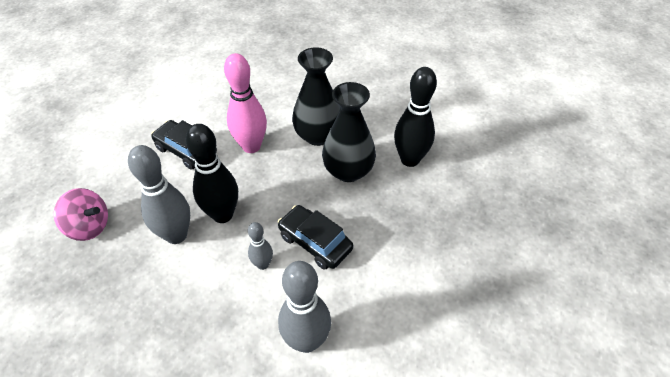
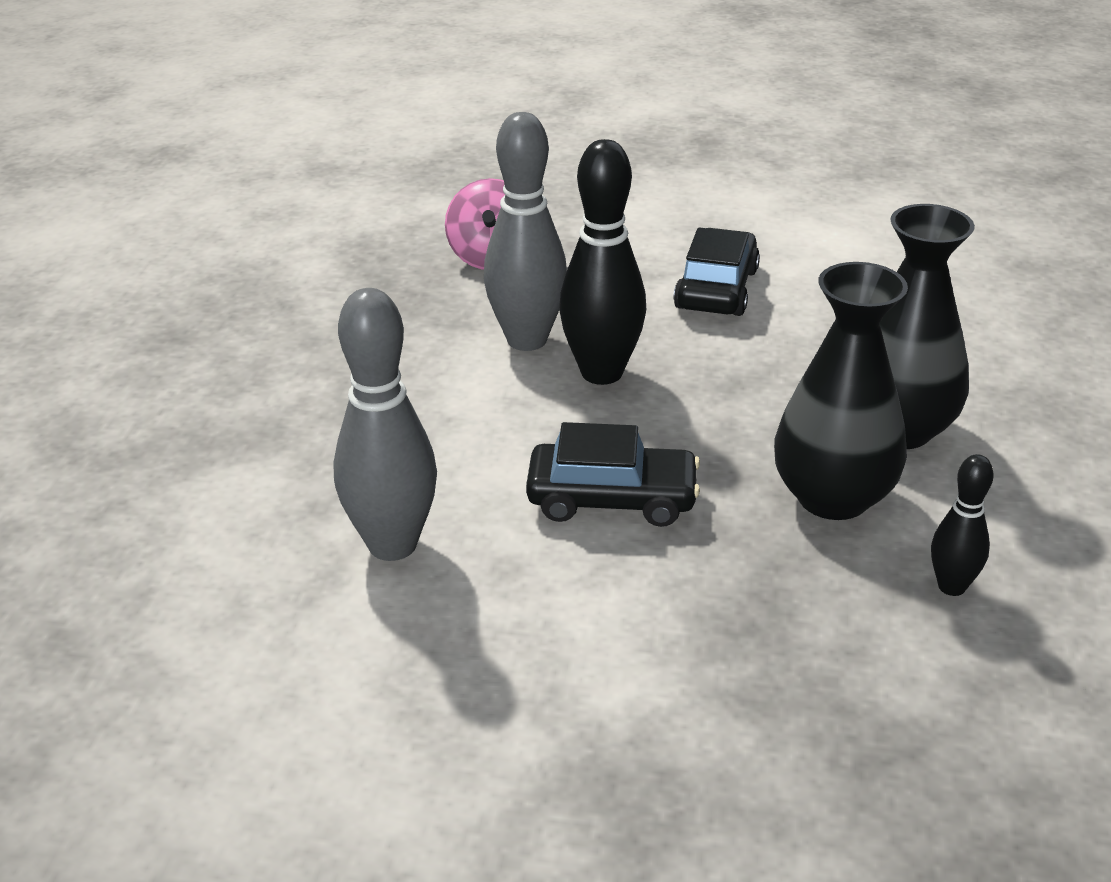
camera: 70 degrees right, 15 degrees down
(251, 146) = (790, 355): pink bowling pin -> none
(263, 264) = (523, 449): grey bowling pin -> none
(315, 242) = (612, 499): black car -> black car turned 75 degrees clockwise
(410, 159) = (951, 586): black bowling pin -> black bowling pin, size x0.53

